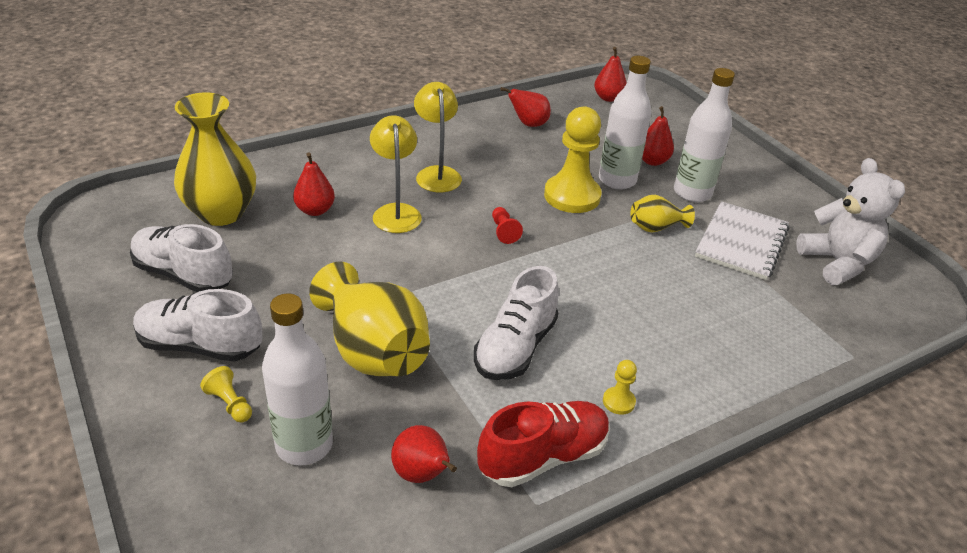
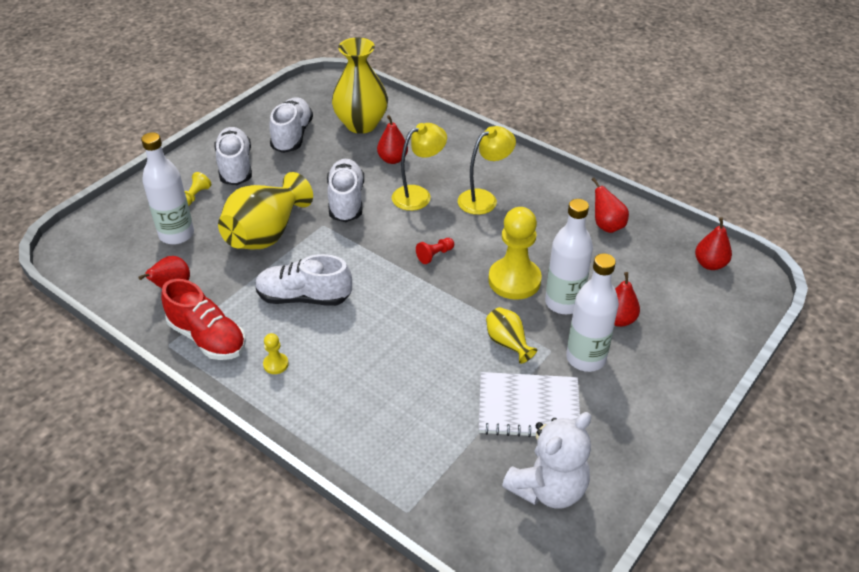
camera: 70 degrees right, 5 degrees up
(362, 266) = (346, 201): none -> white shoe

